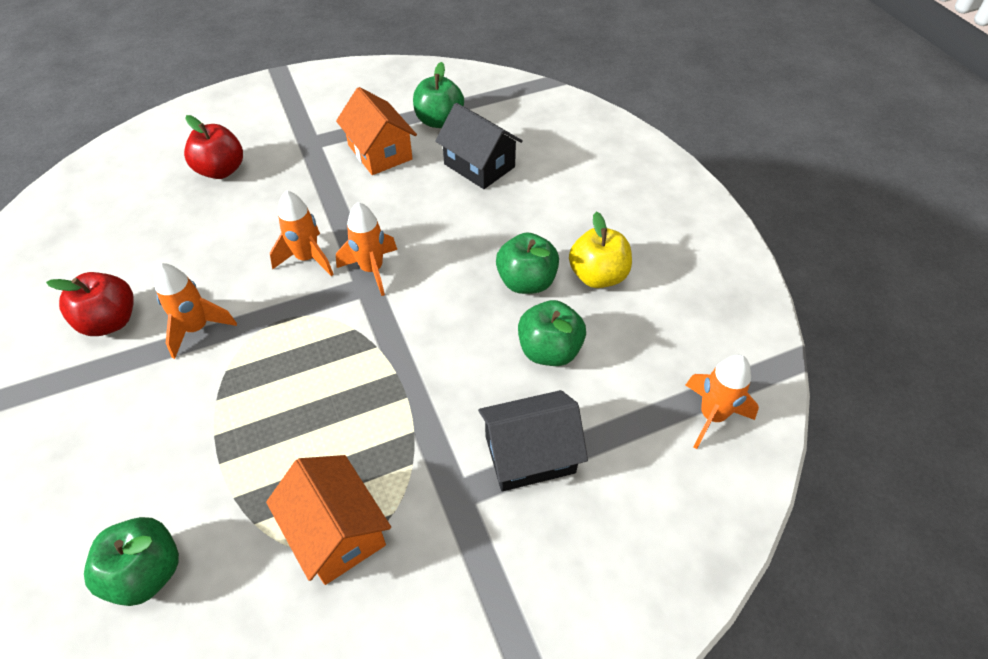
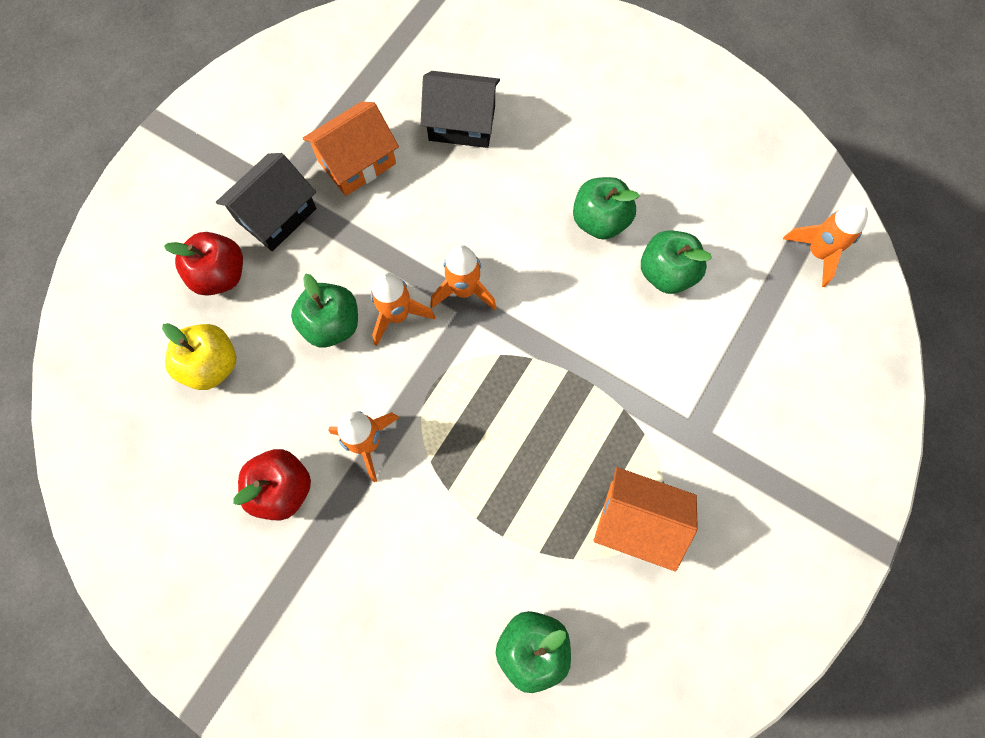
camera: 35 degrees left, 20 degrees up
(380, 152) = (357, 162): orange house -> orange house turned 60 degrees counterclockwise
(439, 121) = (380, 92): green apple -> green apple (332, 324)
(530, 454) = (719, 369): black house -> black house (276, 215)
(597, 276) = (650, 180): yellow apple -> yellow apple (212, 365)

